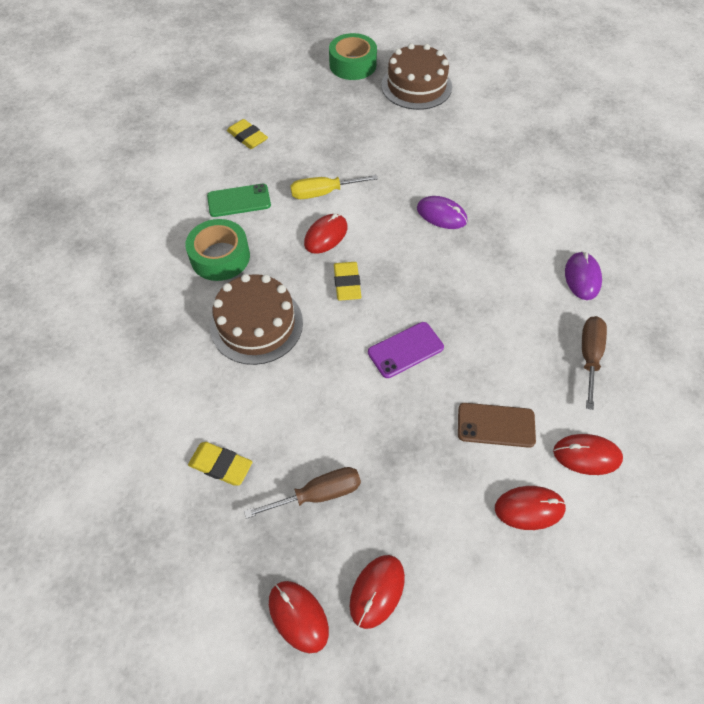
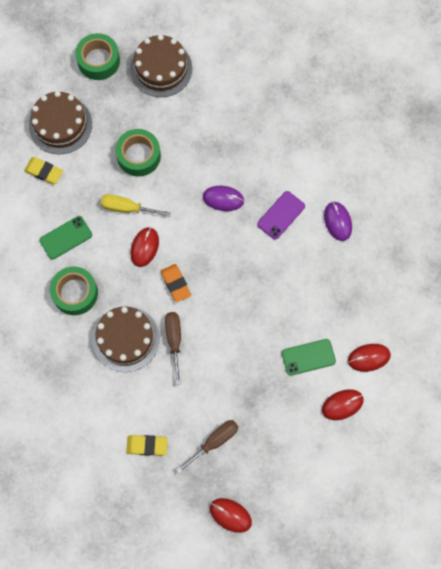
camera: 20 degrees left, 15 degrees up
(286, 104) = (60, 125): none -> brown cake
(323, 193) = (127, 208): yellow screwdriver -> yellow screwdriver turned 45 degrees clockwise
(347, 283) = (175, 284): yellow eraser -> orange eraser
(358, 150) = (138, 156): none -> green tape
(377, 591) = (269, 485): red mouse -> none
(405, 350) = (234, 323): purple phone -> purple phone (281, 215)
(496, 425) = (308, 357): brown phone -> green phone
(589, 356) = (355, 285): brown screwdriver -> brown screwdriver (174, 340)

